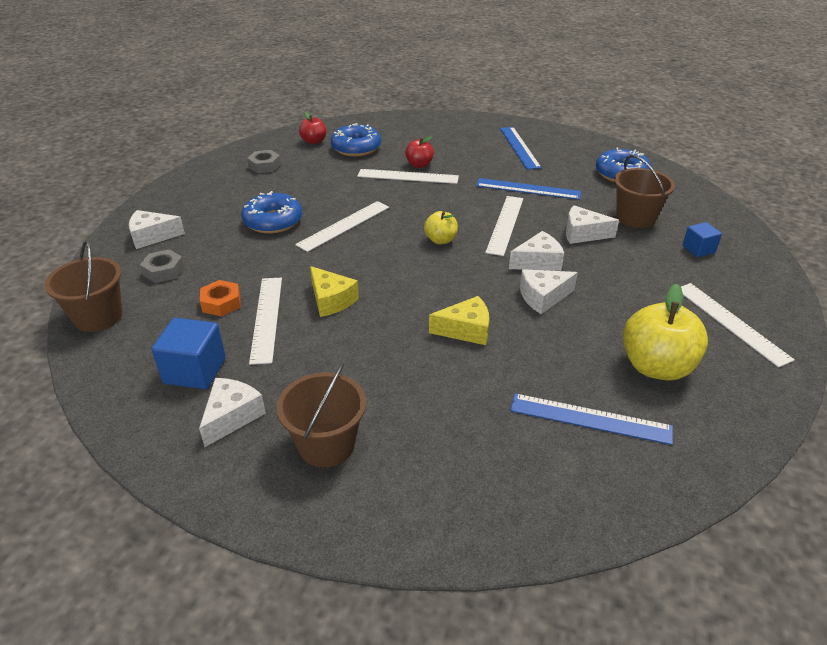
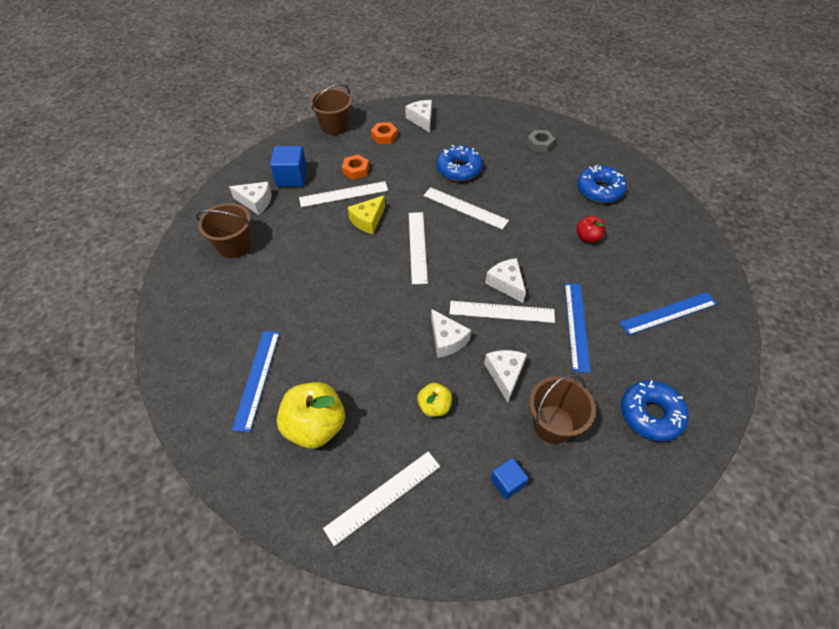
camera: 80 degrees right, 15 degrees up
(163, 271) = (384, 136): grey nut -> orange nut
(314, 141) = (597, 162): red apple -> none
(408, 176) = (561, 233): white ruler -> white ruler (417, 247)
(440, 240) = (462, 269): yellow apple -> yellow apple (434, 406)
(466, 330) = (345, 298): yellow cheese -> none
(543, 297) = (395, 345): white cheese -> white cheese (506, 284)

